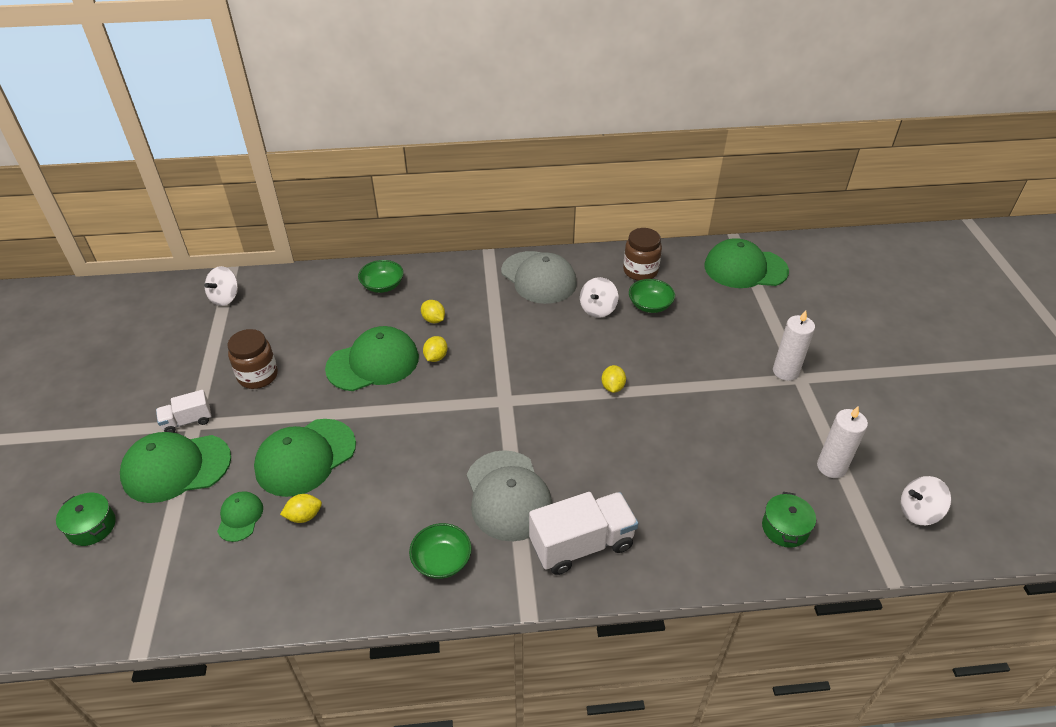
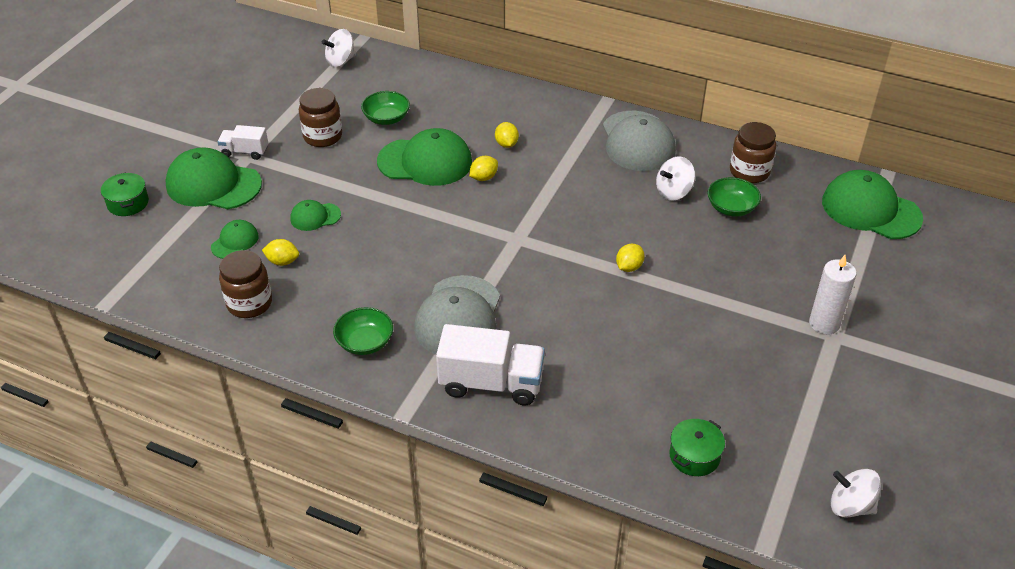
camera: 30 degrees right, 0 degrees up
(300, 575) = (249, 303): none -> brown jar
(305, 457) = (315, 217): green cap -> green cap, size x0.50
(382, 286) = (483, 97): green bowl -> green bowl (386, 118)
(831, 467) = (792, 427): white candle -> none

